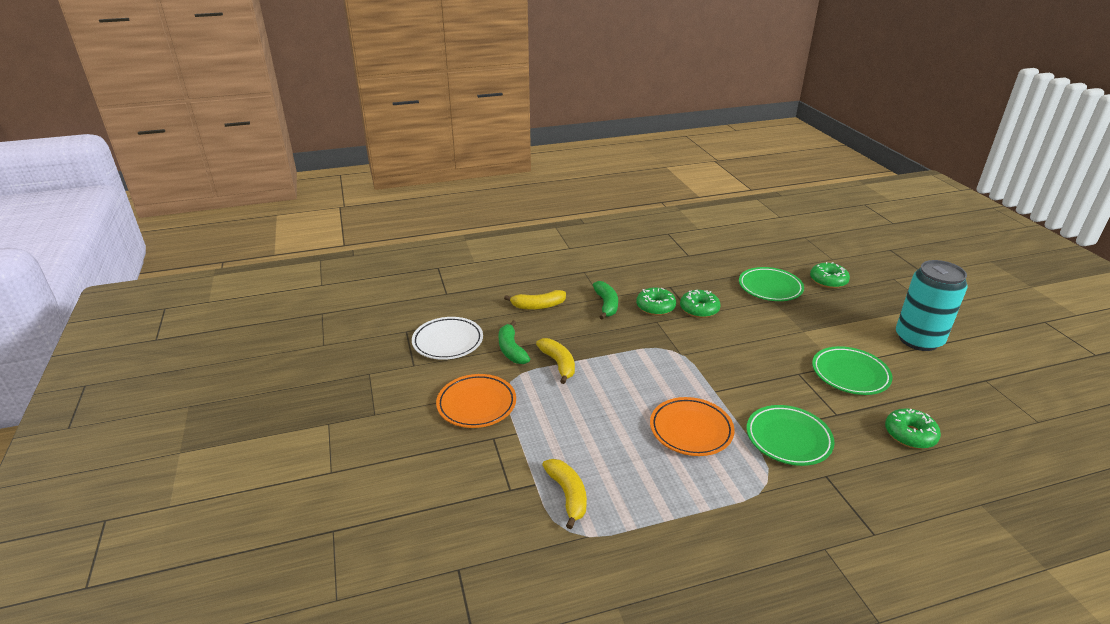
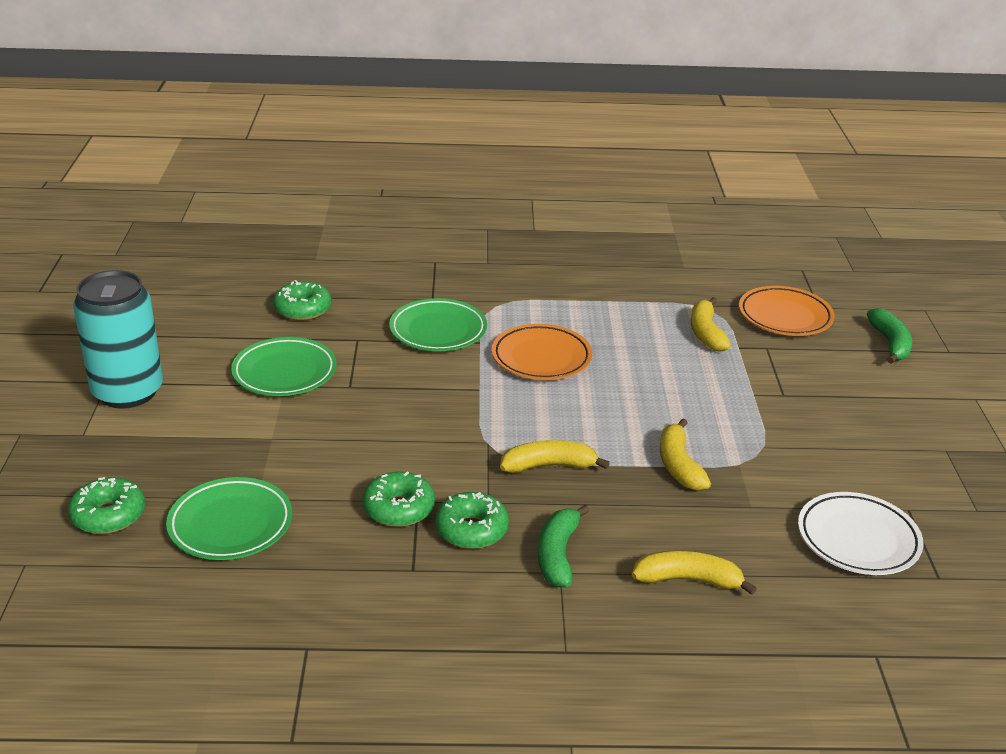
camera: 165 degrees left, 0 degrees up
(476, 404) = (805, 435): orange plate -> orange plate (785, 316)
(511, 350) = (749, 502): green banana -> green banana (890, 344)
(636, 347) = (549, 466): none -> yellow banana

